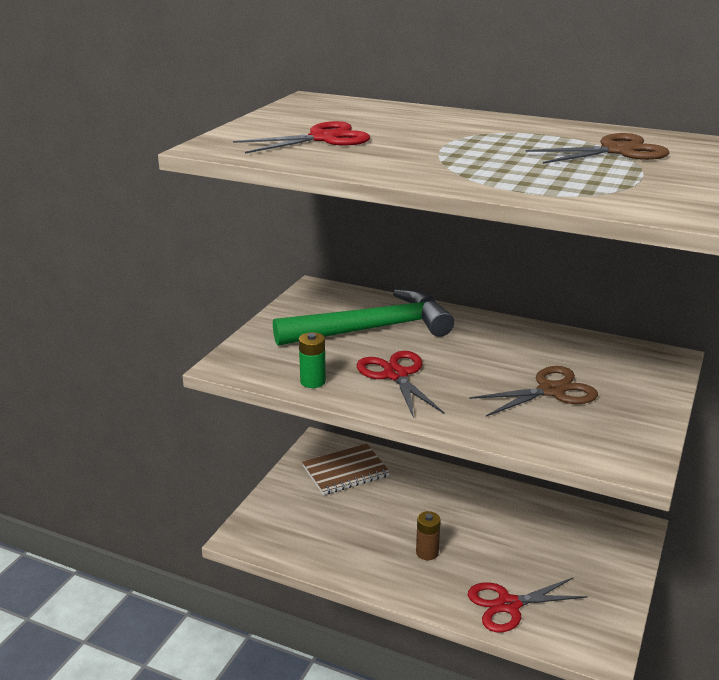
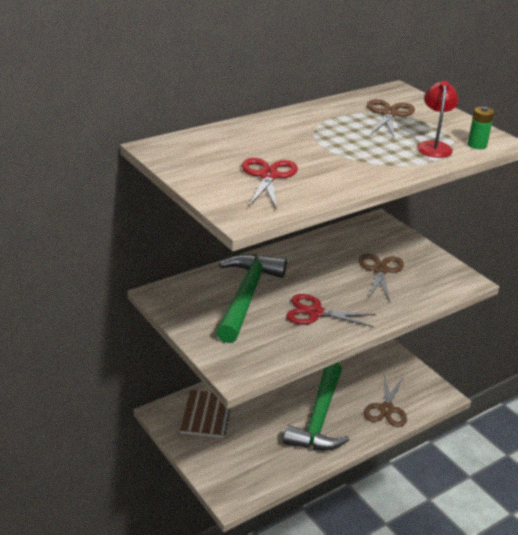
camera: 60 degrees left, 5 degrees up
(313, 381) = (293, 347): green battery -> green battery (477, 145)
(427, 553) = (319, 418): brown battery -> green hammer
(508, 605) = (386, 409): red scissors -> brown scissors
(570, 185) = (434, 146): none -> red lamp

